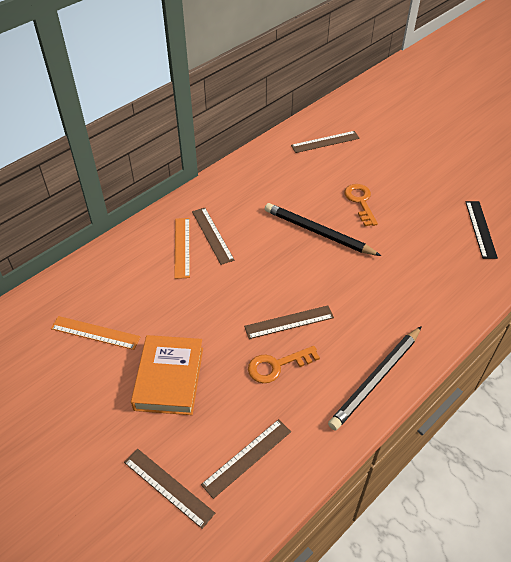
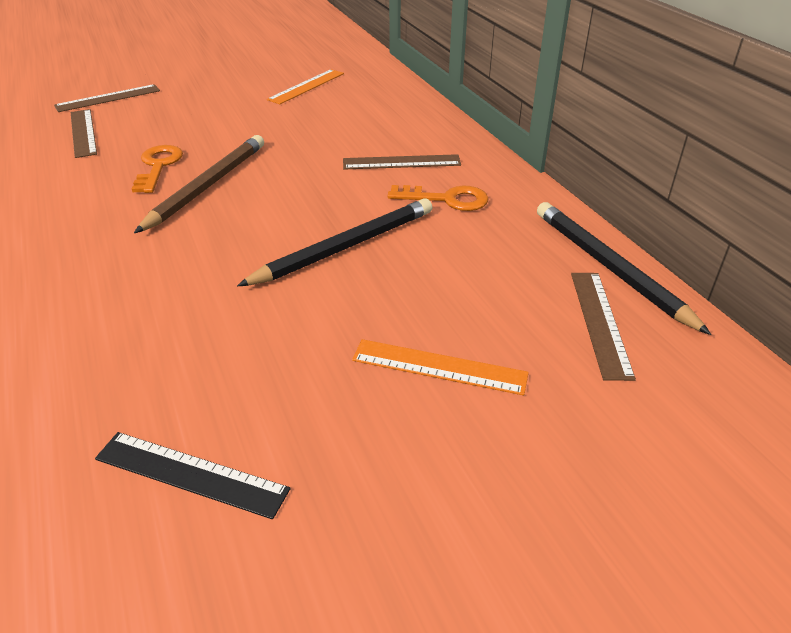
camera: 110 degrees right, 10 degrees down
(169, 378) = (214, 111): orange book -> none
(182, 247) = (394, 140): orange ruler -> orange ruler (439, 366)
(289, 322) = (207, 186): brown ruler -> brown pencil
(360, 202) = (389, 314): orange key -> orange key (446, 199)
(376, 379) = (57, 225): black pencil -> black pencil (610, 267)

